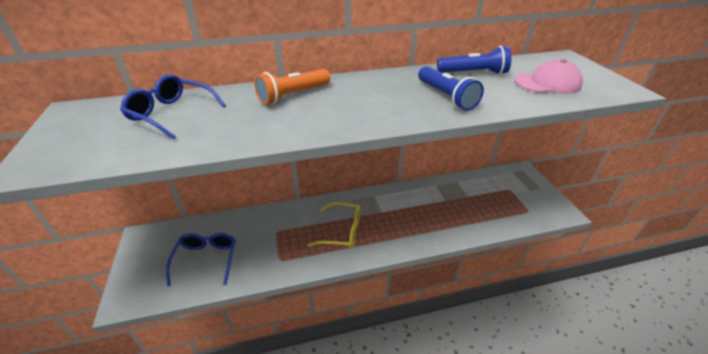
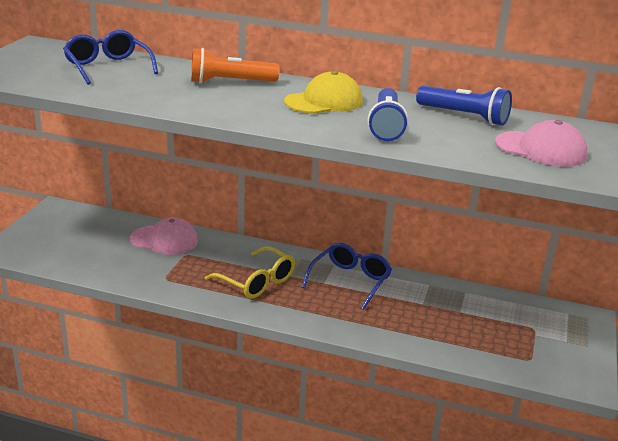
camera: 30 degrees right, 10 degrees down
(206, 260) = (96, 250): blue glasses -> blue glasses (350, 281)
(251, 227) = (164, 240): none -> pink cap
(380, 90) = (324, 101): none -> yellow cap

